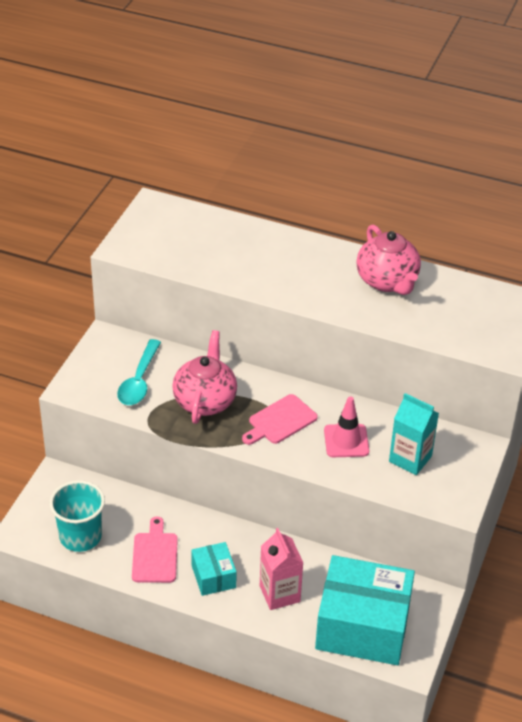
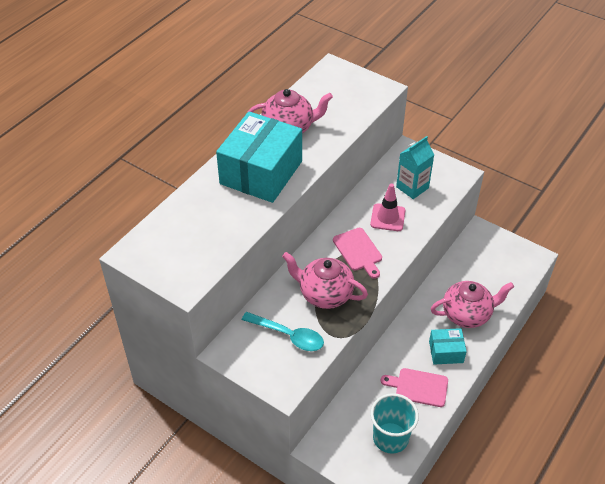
camera: 75 degrees left, 5 degrees up
(279, 594) = (467, 314): pink carton -> pink teapot
(362, 626) = (501, 274): turquoise box -> turquoise box (261, 172)

